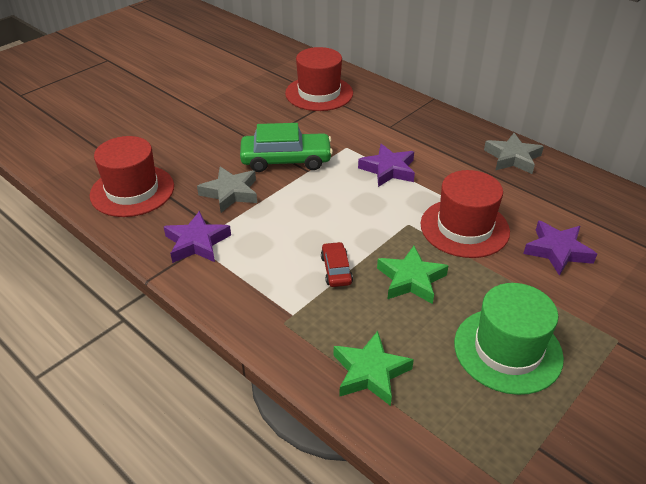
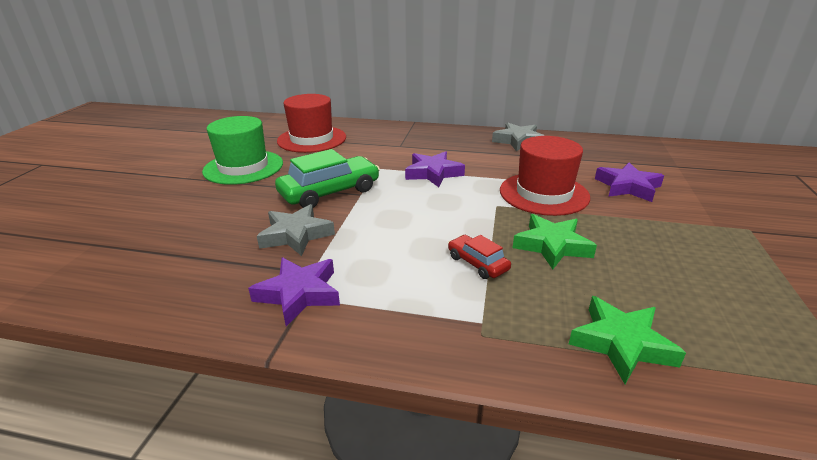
camera: 30 degrees left, 10 degrees down
(132, 191) = (166, 270): red hat -> none
(507, 350) = (696, 269): green hat -> green hat (243, 167)

